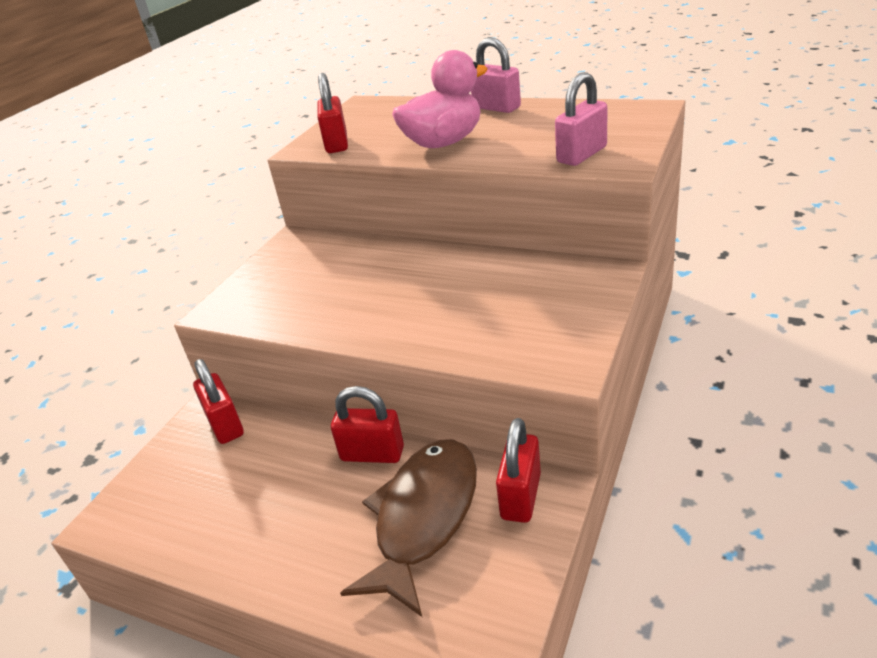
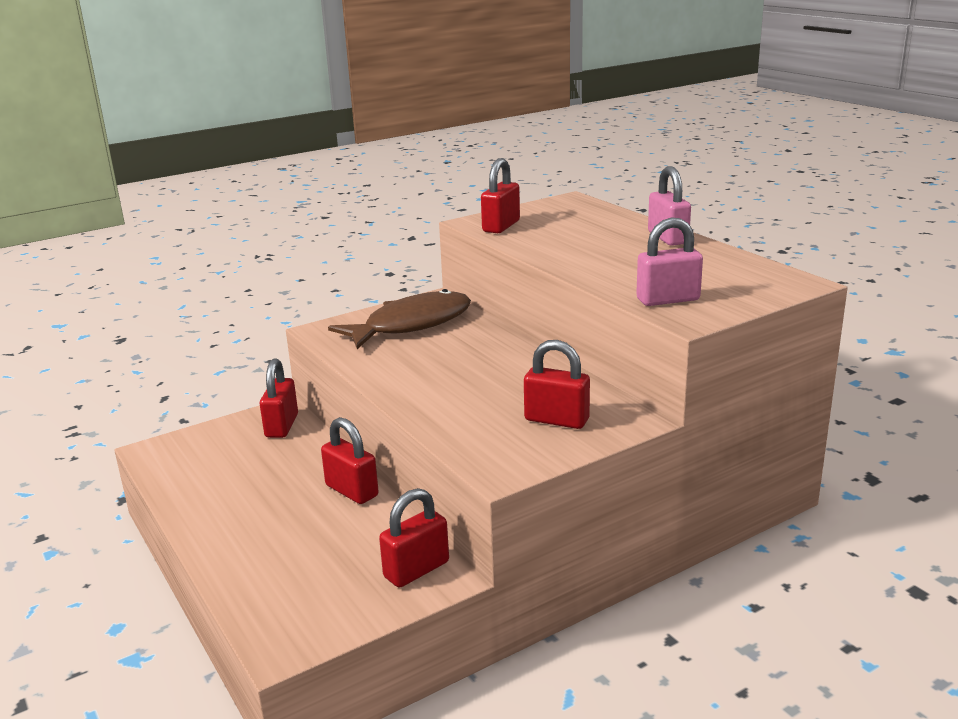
camera: 30 degrees right, 10 degrees down
(423, 518) = (335, 548): brown fish -> brown fish (411, 325)
(444, 143) = (579, 252): pink duck -> none
(550, 299) = (556, 420): none -> red padlock

